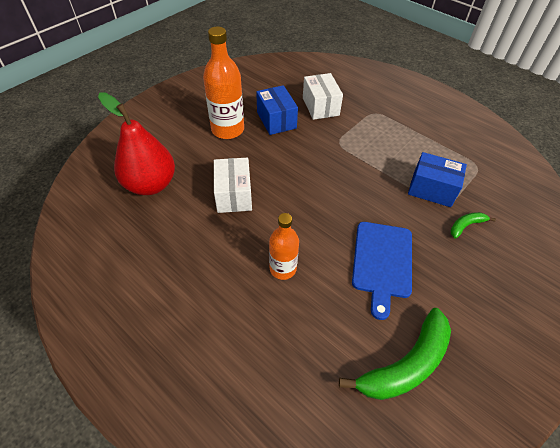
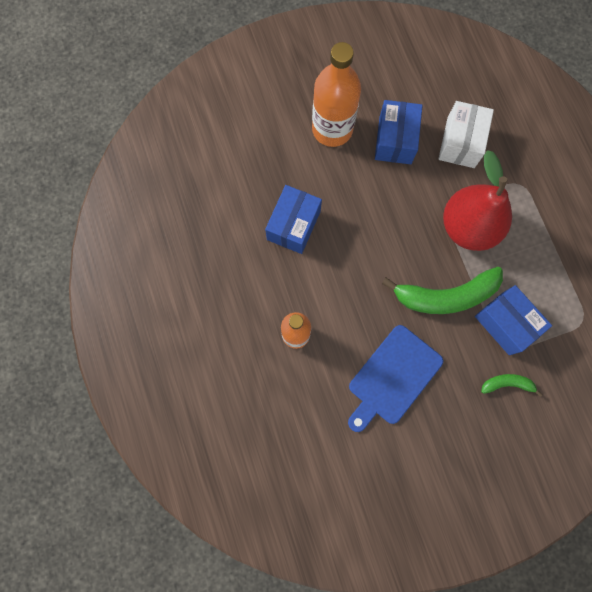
camera: 30 degrees right, 25 degrees up
(151, 184) = (218, 170): red pear -> red pear (468, 227)
(234, 195) = (293, 225): white box -> blue box
(406, 364) = (347, 478): green banana -> green banana (445, 296)

